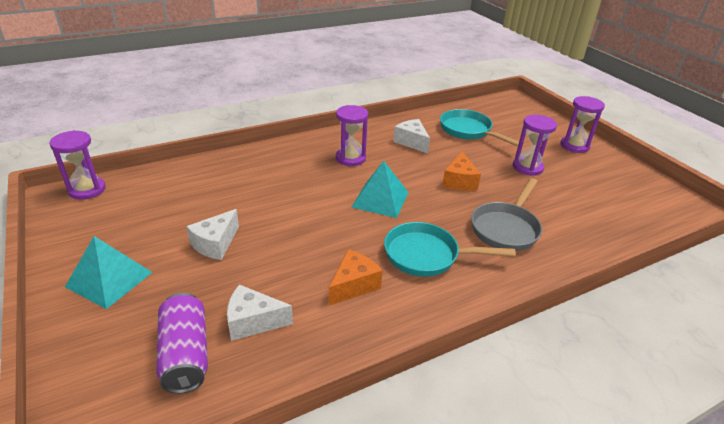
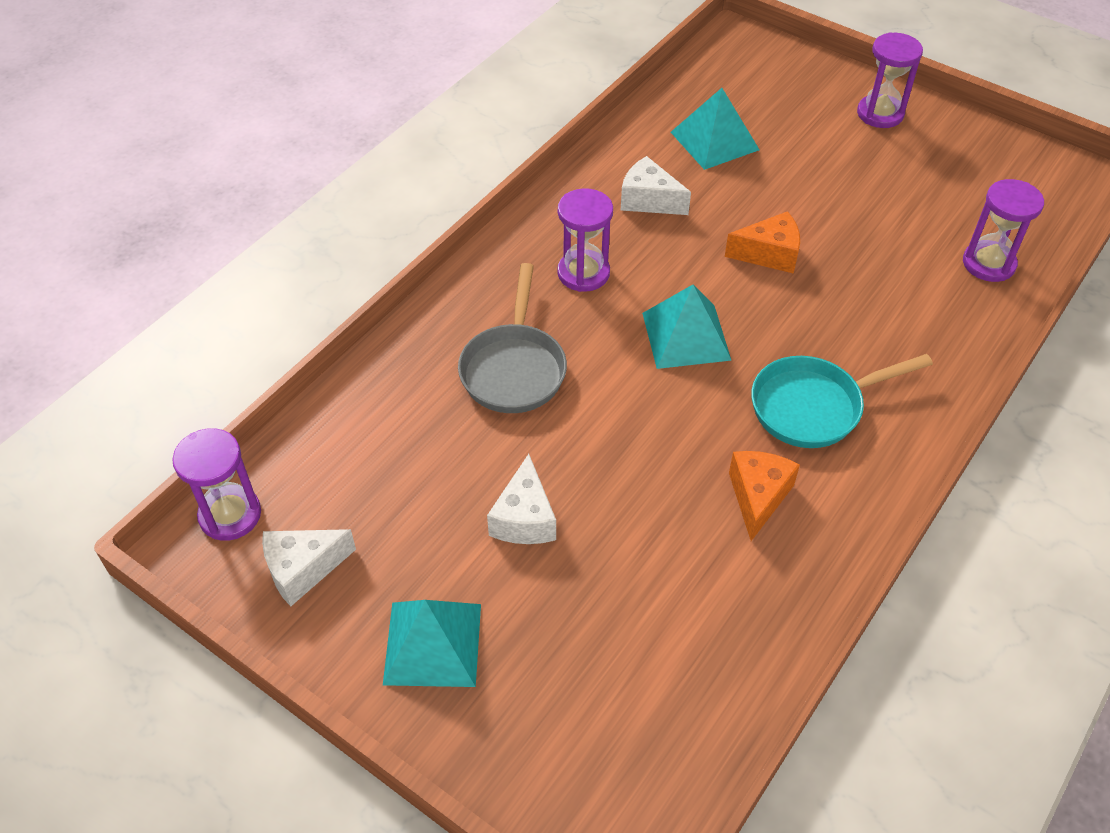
camera: 25 degrees left, 15 degrees up
(185, 354) = (637, 693): purple can -> none
(253, 322) = (679, 609): white cheese -> white cheese (303, 569)
(459, 181) = (769, 254): orange cheese -> orange cheese turned 75 degrees counterclockwise
(468, 131) = (714, 141): turquoise pan -> turquoise pyramid
(506, 228) = (881, 315): grey pan -> grey pan (514, 368)
(527, 167) = (842, 186): purple hourglass -> purple hourglass (988, 263)

